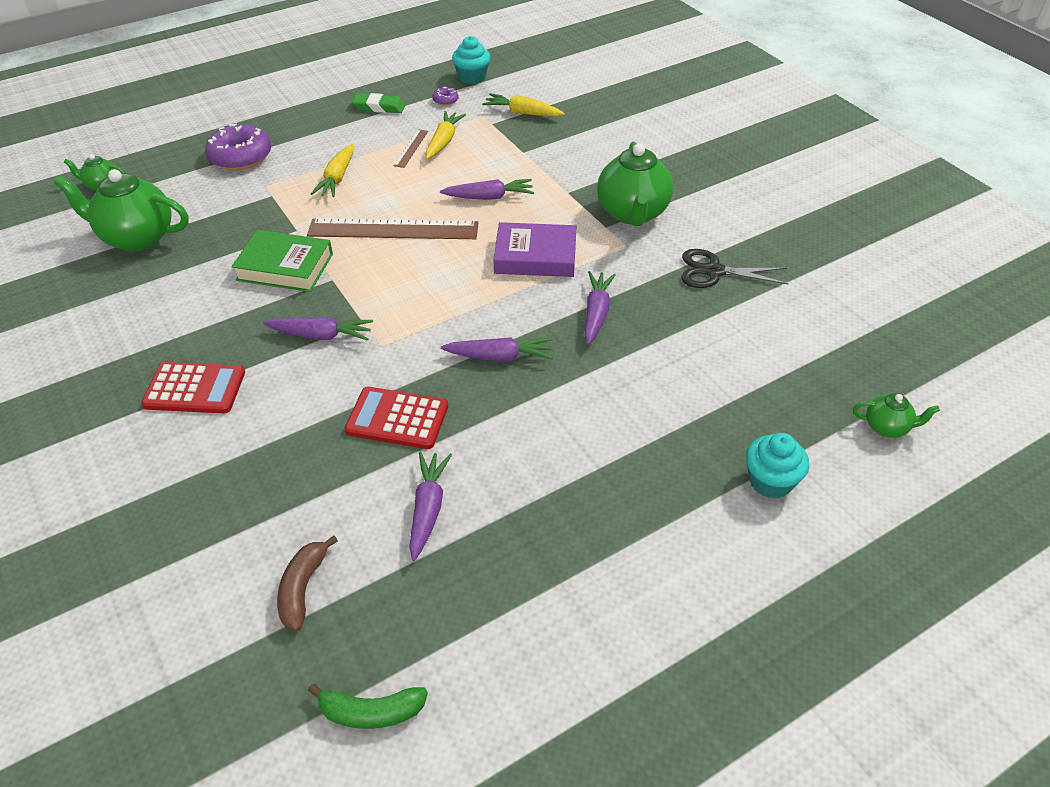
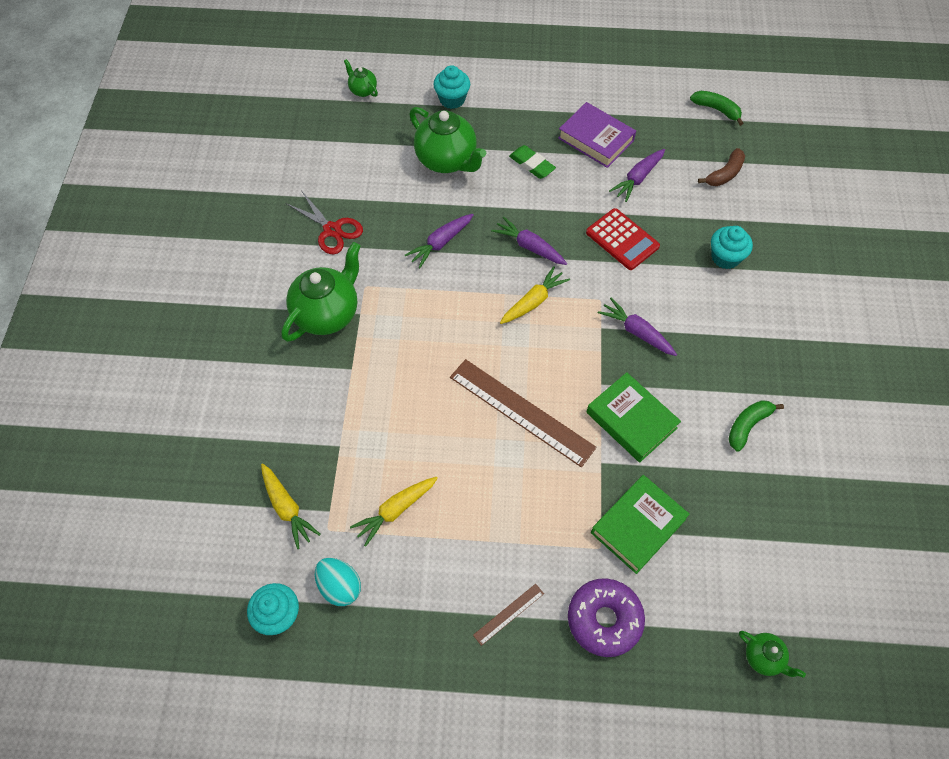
camera: 145 degrees left, 15 degrees up
(137, 238) = (746, 540): green teapot -> green teapot (447, 160)
(161, 313) = (748, 425): none -> green banana
(195, 389) = (743, 335): red calculator -> none
(240, 208) = (638, 526): none -> green book
(251, 464) = (725, 257): none -> turquoise cupcake
(337, 178) = (528, 516): yellow carrot -> yellow carrot (533, 301)
(379, 107) = (415, 622): green eraser -> green eraser (531, 165)
(411, 148) = (433, 520): brown ruler -> brown ruler (509, 614)
(445, 100) = (340, 586): purple donut -> turquoise egg
(489, 197) = (417, 402): purple carrot -> none
(535, 256) = (436, 315): purple book -> purple book (595, 139)
(714, 271) = (332, 230): black scissors -> red scissors

